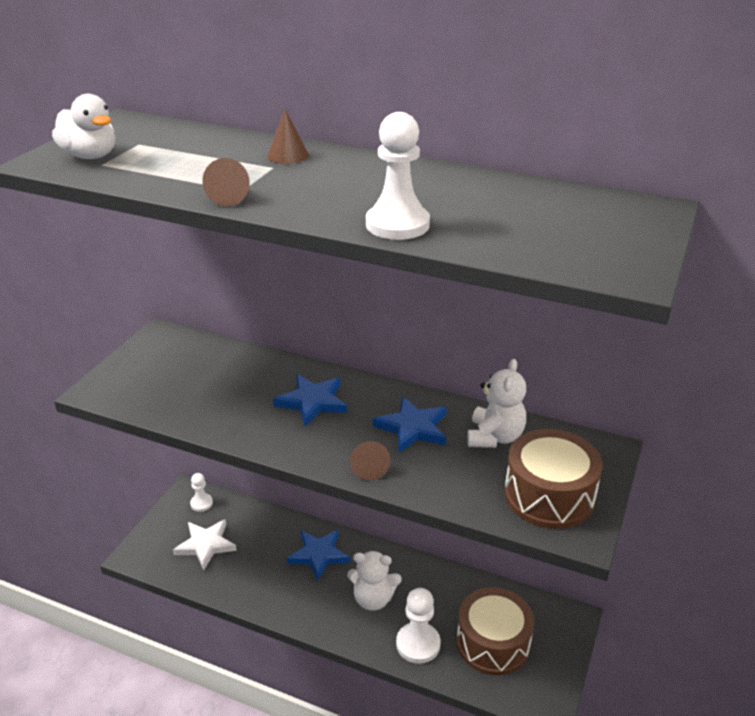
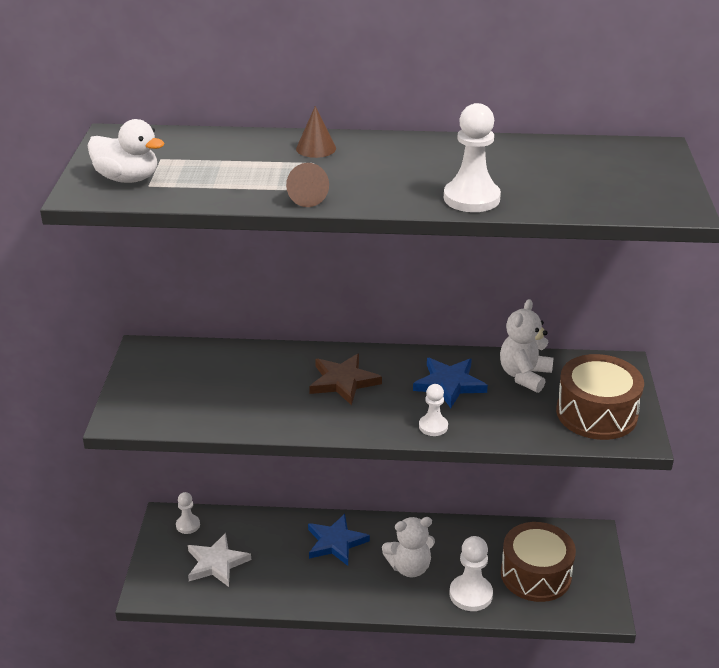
camera: 20 degrees left, 0 degrees up
(312, 402) = (343, 381): blue star -> brown star
(369, 467) = (433, 426): brown cone -> white pawn
(495, 437) = (524, 376): white teddy bear -> white teddy bear turned 150 degrees counterclockwise

